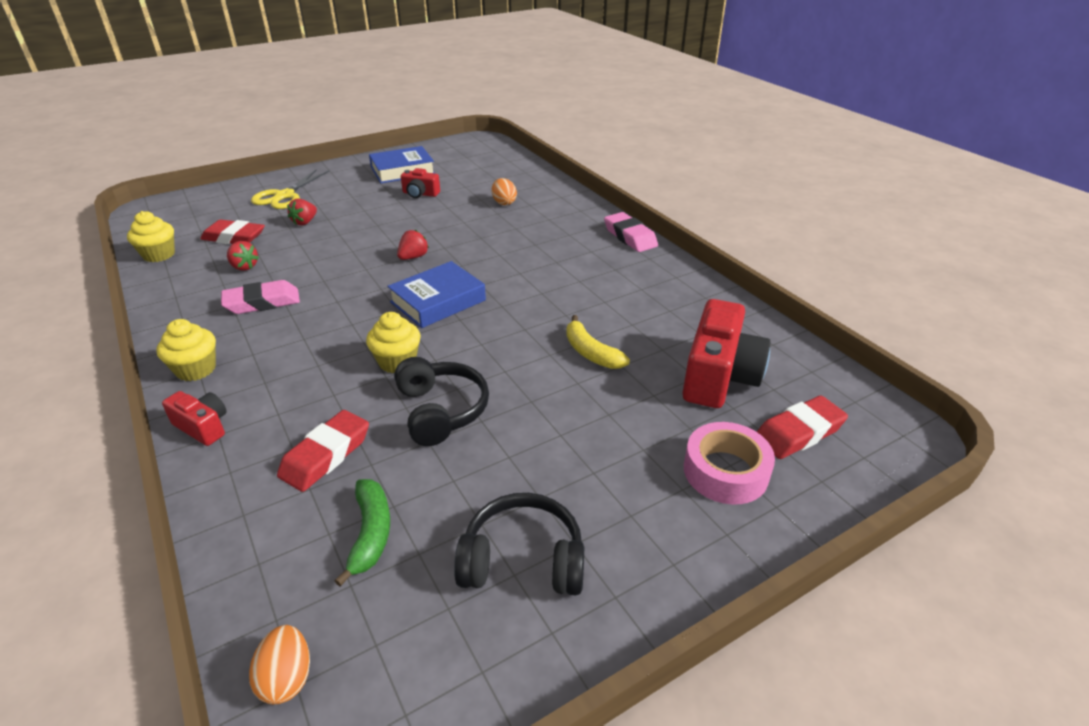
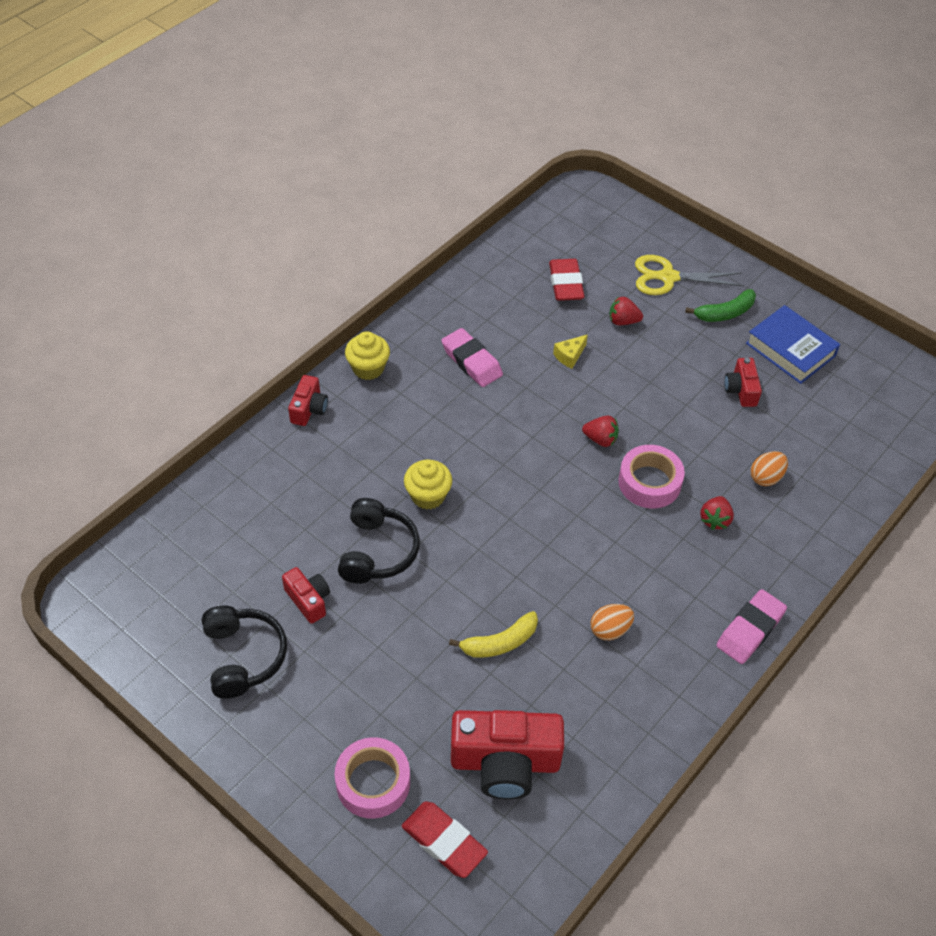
camera: 70 degrees right, 15 degrees up
(159, 255) = (511, 249): yellow cupcake -> none
(244, 267) = (520, 319): red strawberry -> red strawberry (715, 520)
(287, 678) = (131, 560): orange egg -> orange egg (610, 630)
(313, 252) = (569, 356): none -> yellow cheese
(326, 455) = (304, 497): red eraser -> none
(370, 533) = (242, 556): green banana -> green banana (725, 313)
(438, 301) = (531, 490): blue book -> none
(441, 411) = (377, 551): black headphones -> black headphones turned 45 degrees counterclockwise
(472, 480) = (308, 600): none -> red camera
(473, 246) = (649, 482): none -> pink tape
(591, 352) = (500, 642): yellow banana -> yellow banana turned 150 degrees counterclockwise

